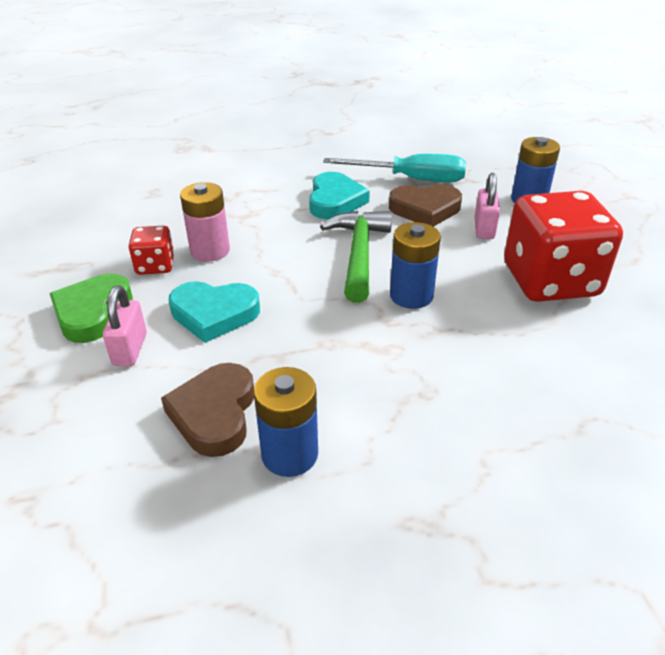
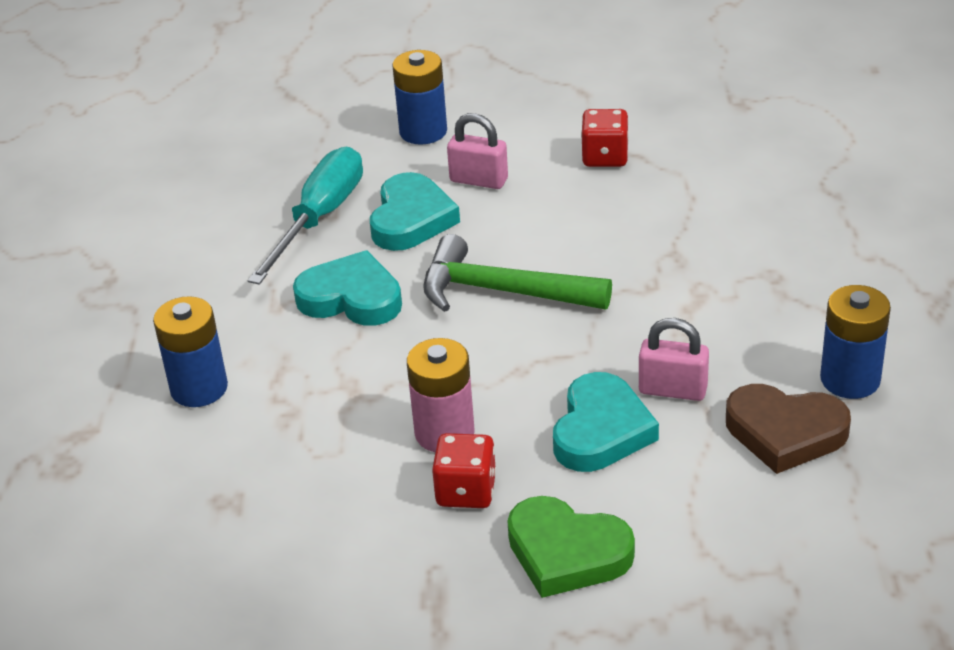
camera: 75 degrees left, 0 degrees up
(130, 349) = (658, 509): pink padlock -> pink padlock (673, 390)
(411, 296) = (606, 261): blue battery -> blue battery (199, 388)
(425, 209) = (411, 219): brown heart -> turquoise heart
(550, 281) = (605, 157): red dice -> red dice, size x0.47

